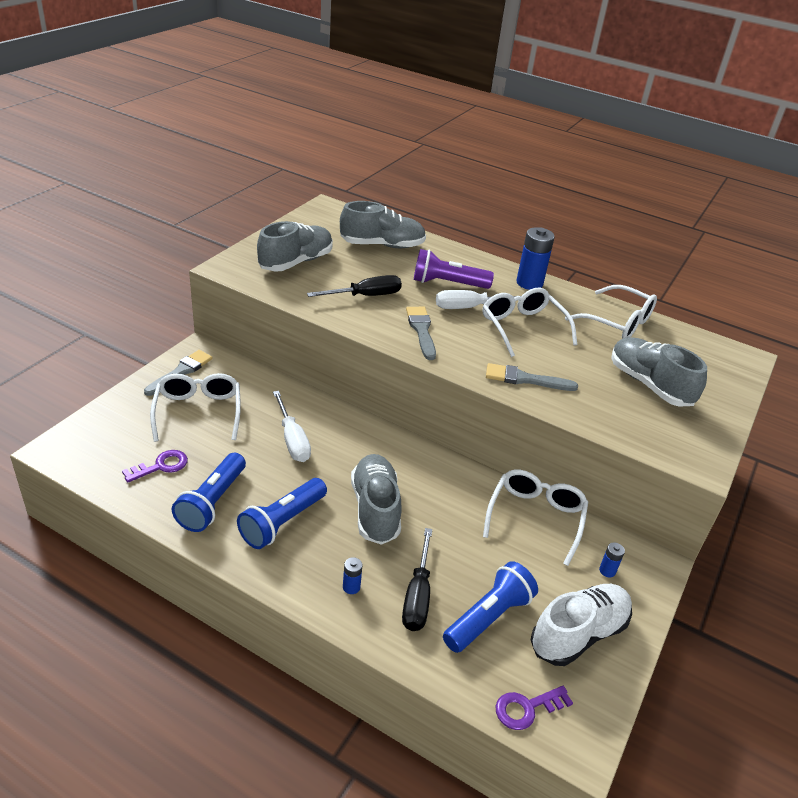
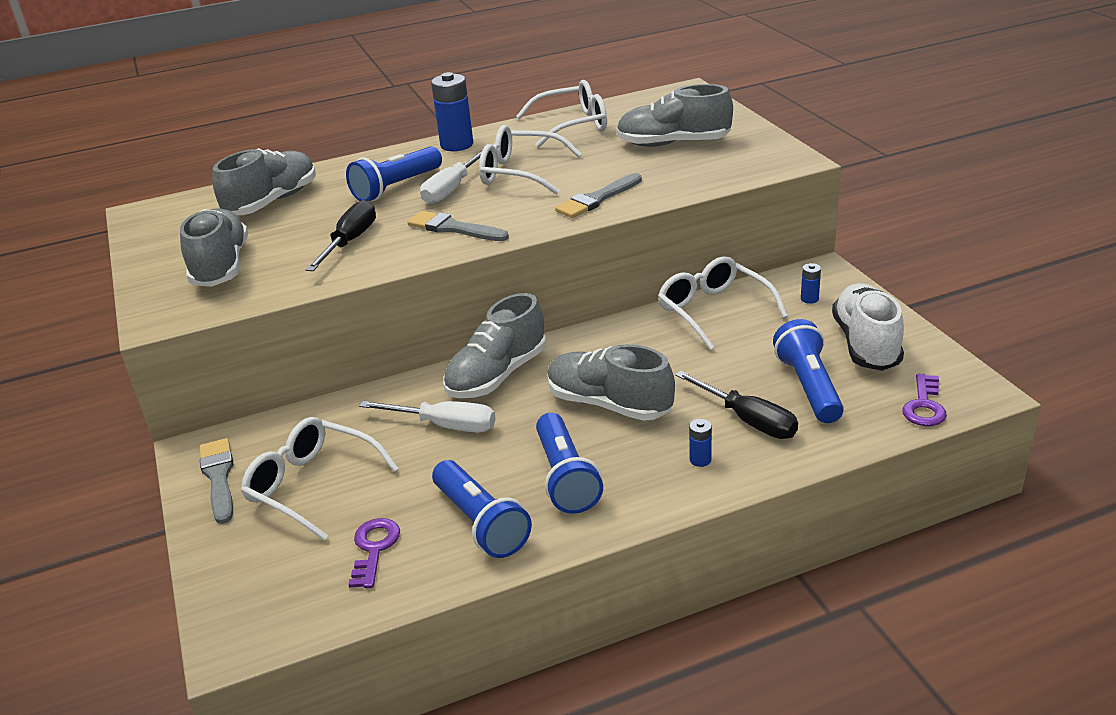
camera: 45 degrees left, 5 degrees down
(362, 438) = (497, 375): none -> grey shoe
(447, 283) = (396, 187): purple flashlight -> blue flashlight

